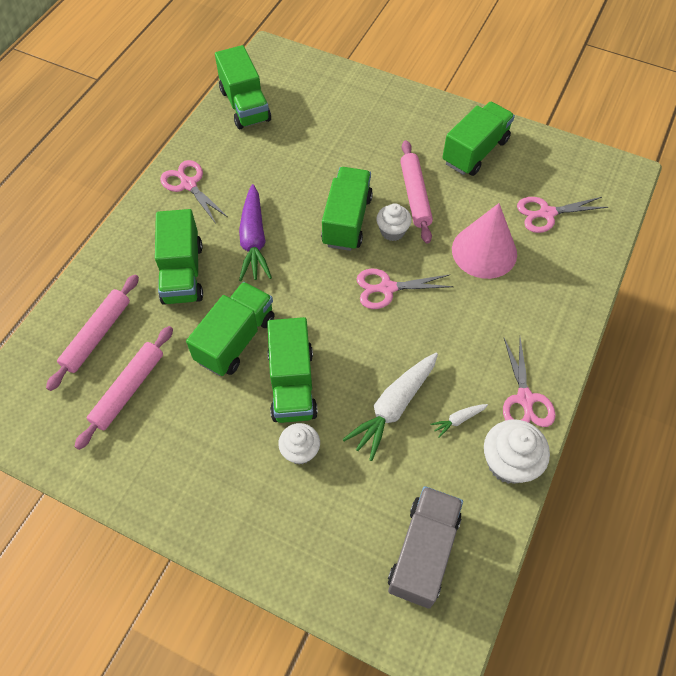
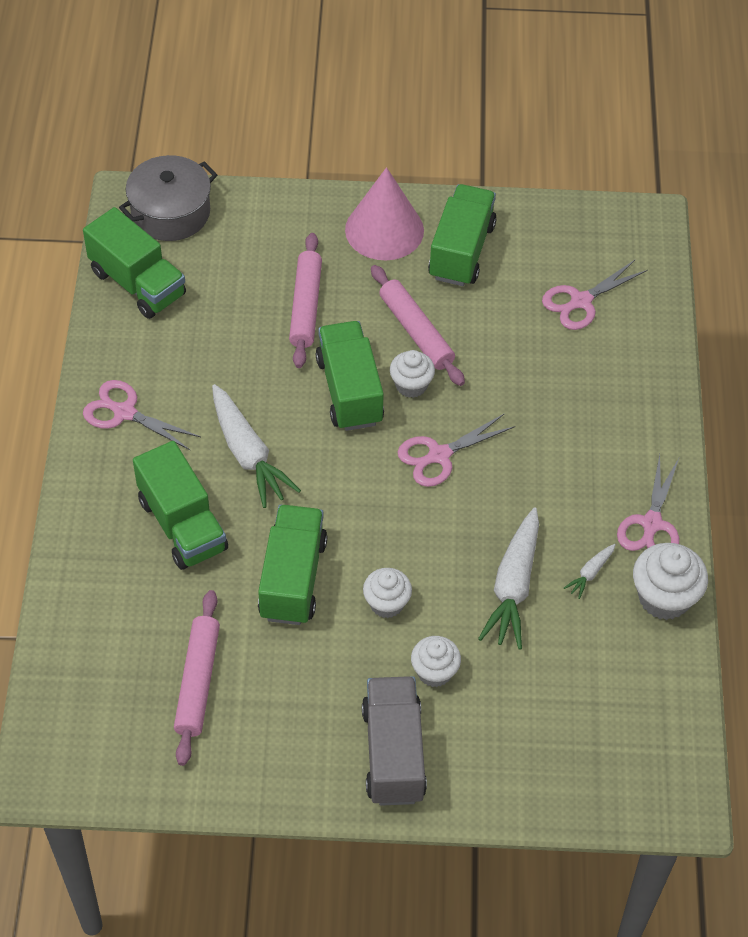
camera: 25 degrees left, 5 degrees down
(97, 335) = (121, 635): pink rolling pin -> pink rolling pin (306, 306)
(254, 240) = (248, 454): purple carrot -> white carrot
(291, 68) = (170, 212): none -> grey pot
(292, 384) = (386, 603): green truck -> white cupcake
(423, 552) = (618, 721): grey truck -> grey truck (393, 753)
(484, 251) = (530, 372): pink cone -> pink cone (384, 230)
(525, 399) = (651, 524): pink scissors -> pink scissors turned 45 degrees clockwise

